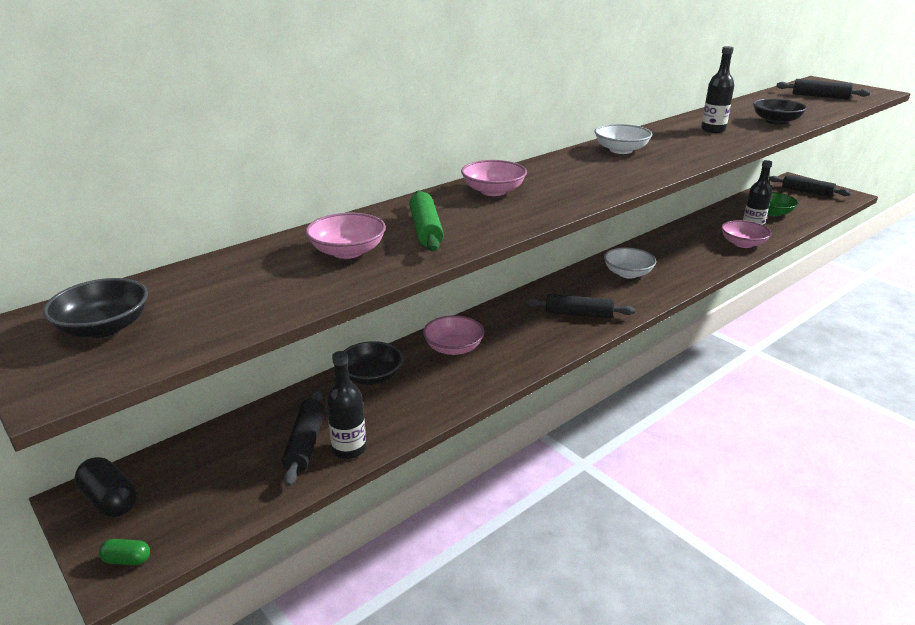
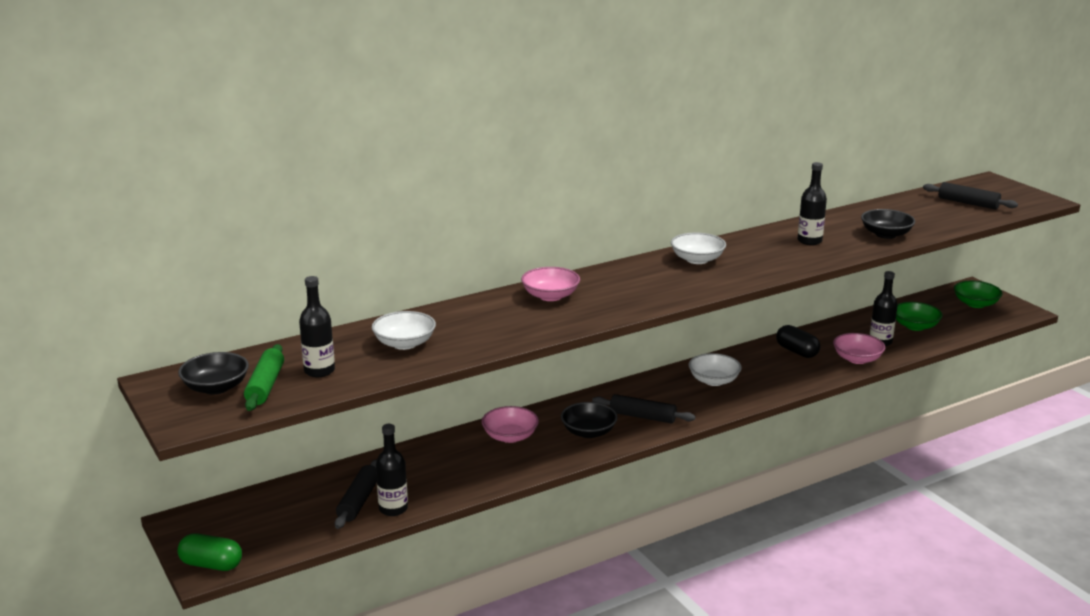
camera: 10 degrees right, 5 degrees down
(110, 500) = (201, 525): black capsule -> black capsule (797, 351)
(127, 560) = (211, 564): green capsule -> green capsule, size x1.78
(247, 293) = (319, 371): none -> black bottle
(347, 251) = (404, 343): pink bowl -> white bowl
(371, 376) = (428, 454): black bowl -> black bowl (588, 432)
(426, 230) = (475, 329): green rolling pin -> green rolling pin (265, 386)
(807, 192) = (975, 304): black rolling pin -> green bowl

